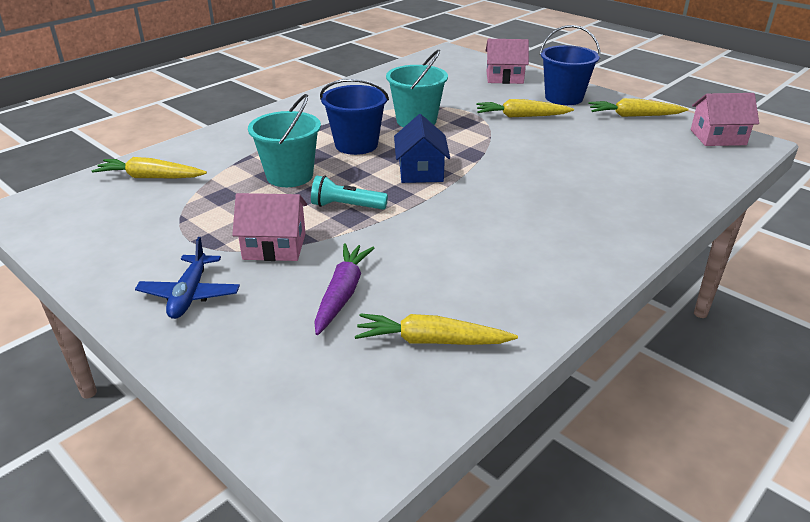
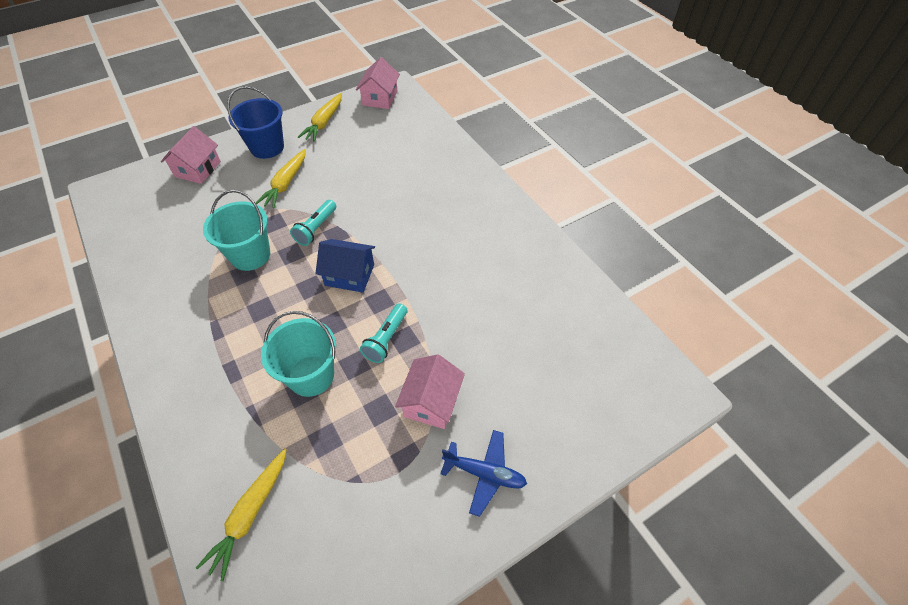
camera: 75 degrees left, 20 degrees up
(342, 293) = (509, 362): purple carrot -> none
(356, 145) = (275, 311): blue bucket -> none
(431, 341) = (571, 321): yellow carrot -> none
(471, 143) = (316, 229): none -> turquoise flashlight

